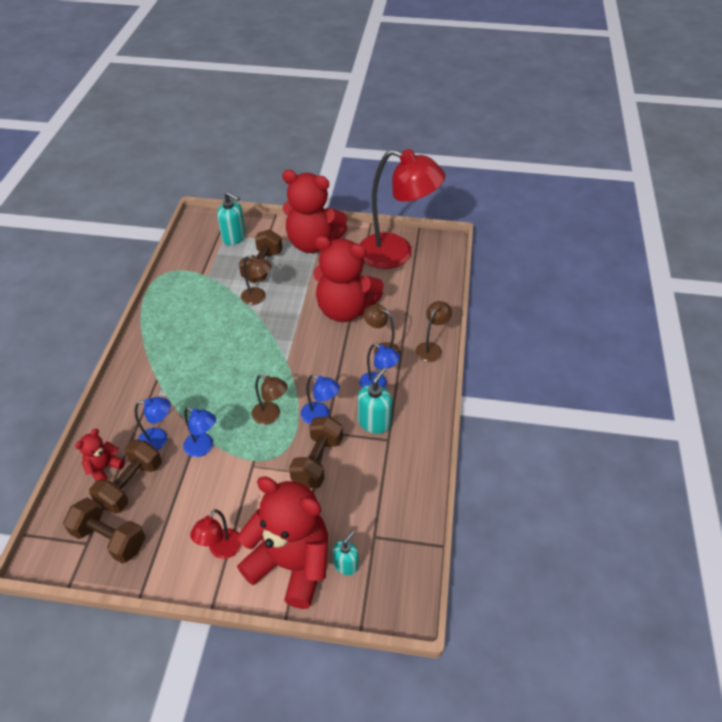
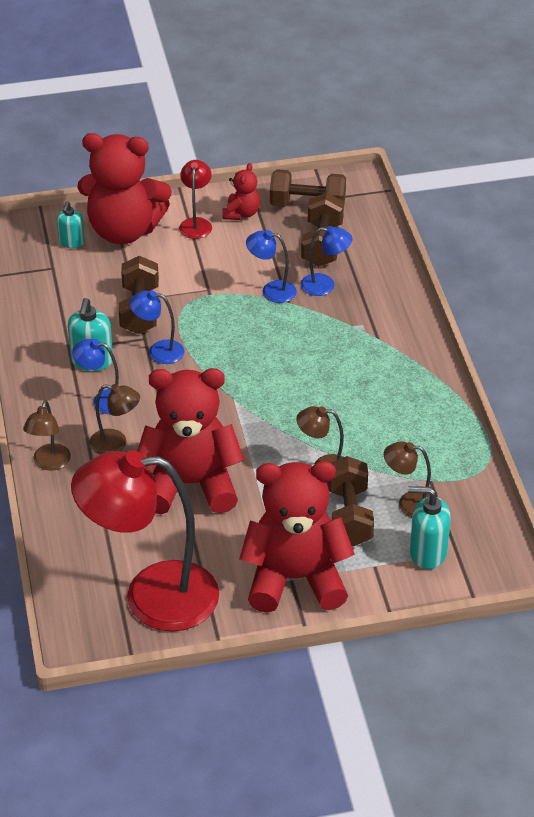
camera: 160 degrees right, 5 degrees down
(104, 468) = (361, 250): red teddy bear -> red teddy bear (241, 213)
(159, 439) = (325, 285): blue lamp -> blue lamp turned 150 degrees counterclockwise
(271, 416) = (216, 337): brown lamp -> brown lamp (409, 503)

